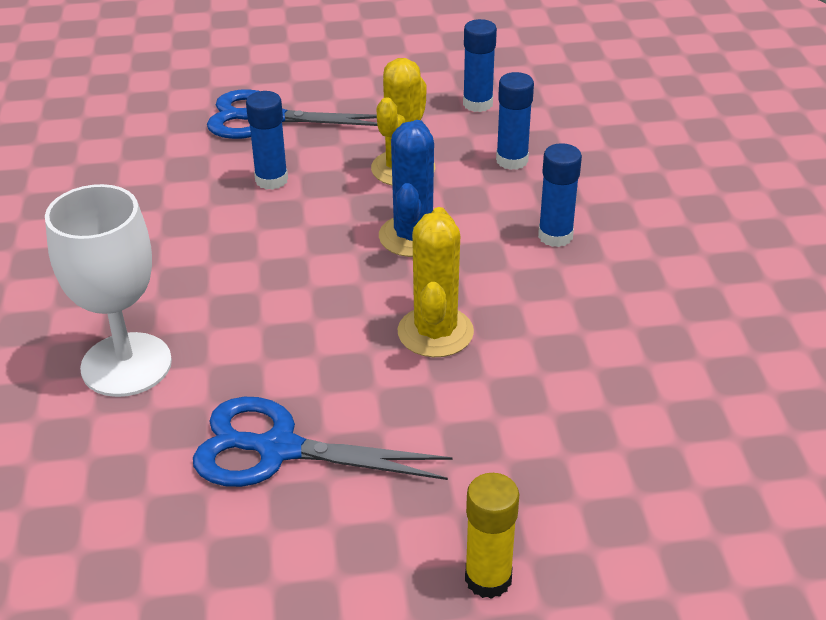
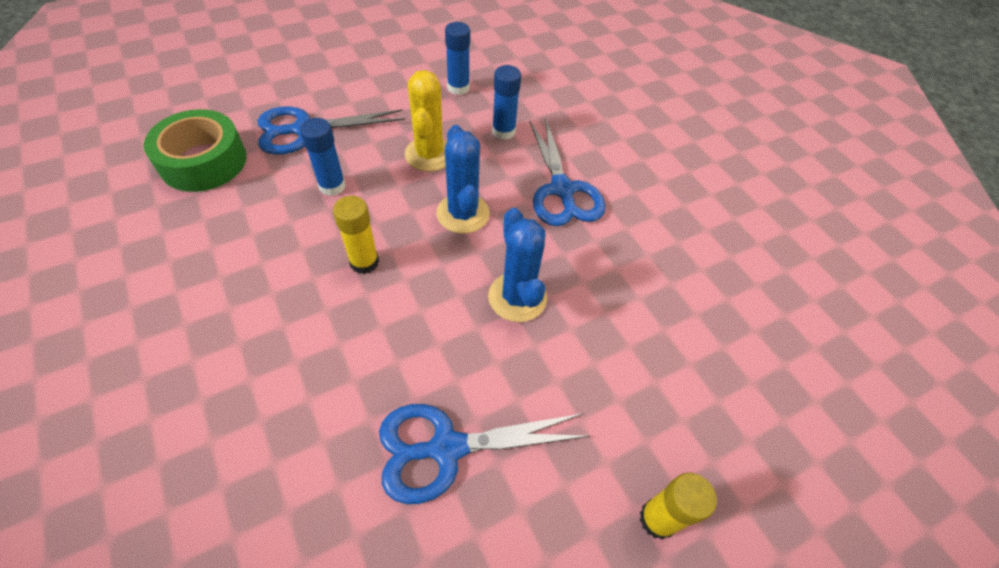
camera: 25 degrees left, 15 degrees up
(126, 365) = (283, 401): white goblet -> none
(141, 131) = (203, 161): none -> green tape
(272, 260) = (364, 262): none -> yellow glue stick
(435, 332) = (517, 297): yellow cactus -> blue cactus
(555, 236) = (562, 190): blue glue stick -> blue scissors

